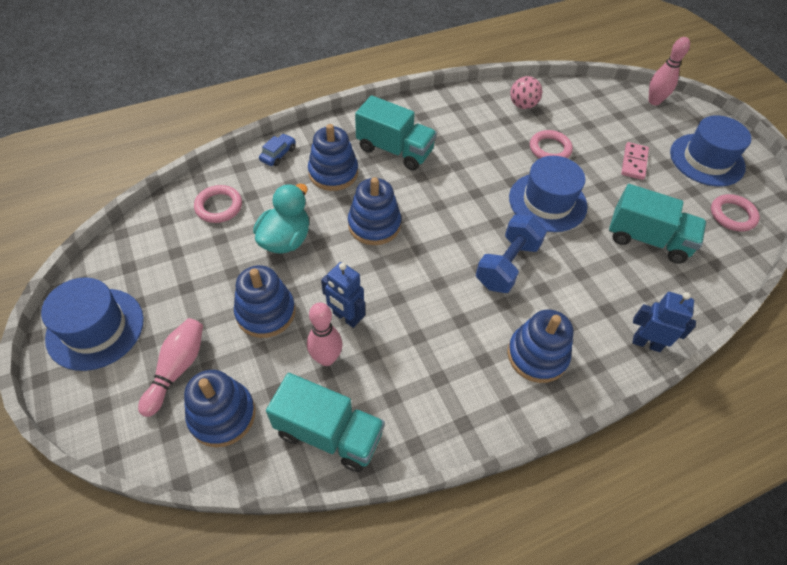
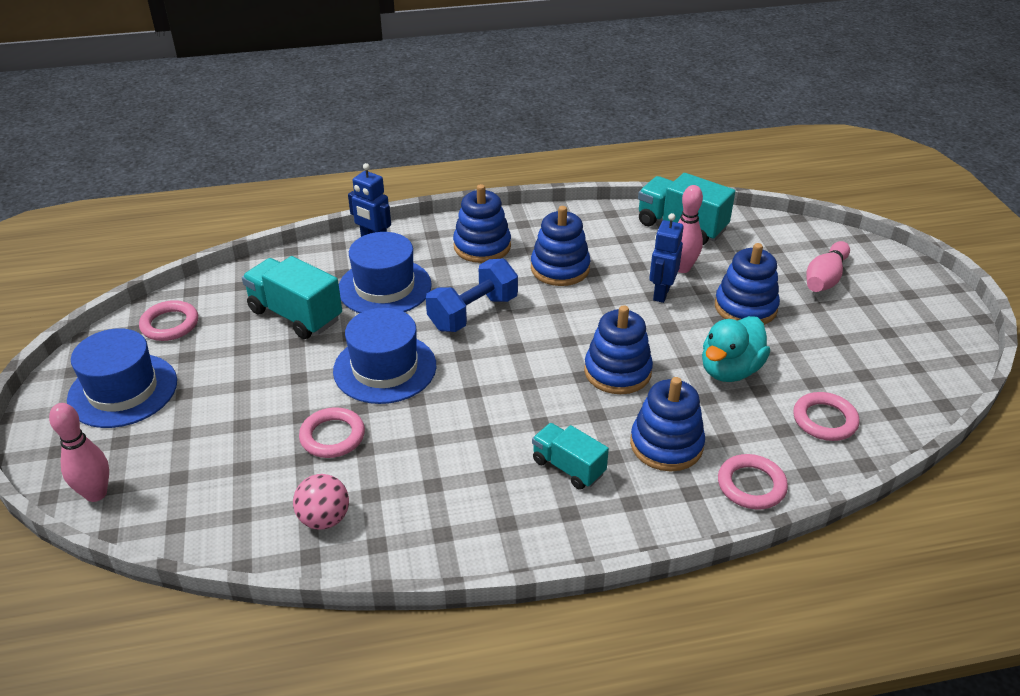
camera: 165 degrees left, 15 degrees down
(95, 328) = (922, 317): blue hat -> blue hat (384, 287)
(222, 415) = (774, 246): blue stacking toy -> blue stacking toy (560, 268)
(278, 154) = (751, 485): blue car -> pink ring
(346, 317) = (661, 293): blue robot -> blue robot turned 120 degrees counterclockwise
(395, 150) = (568, 467): turquoise truck -> turquoise truck, size x0.63
(634, 162) = (228, 401): pink domino -> none

